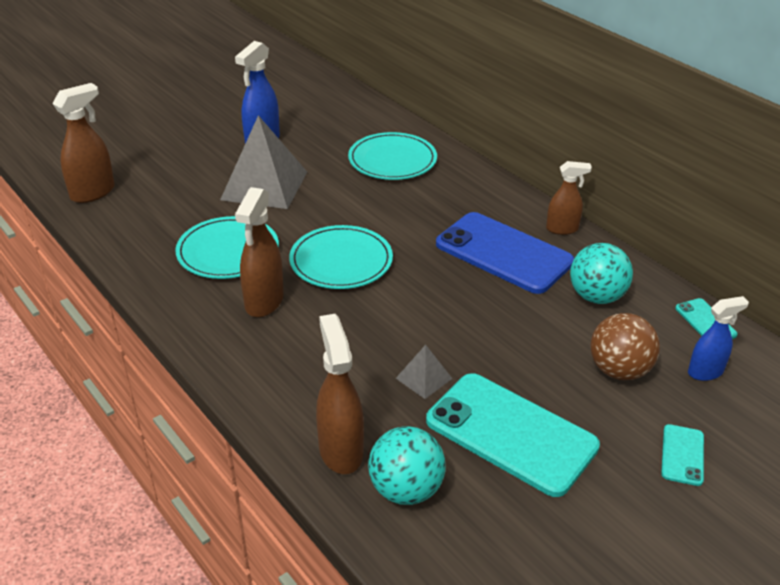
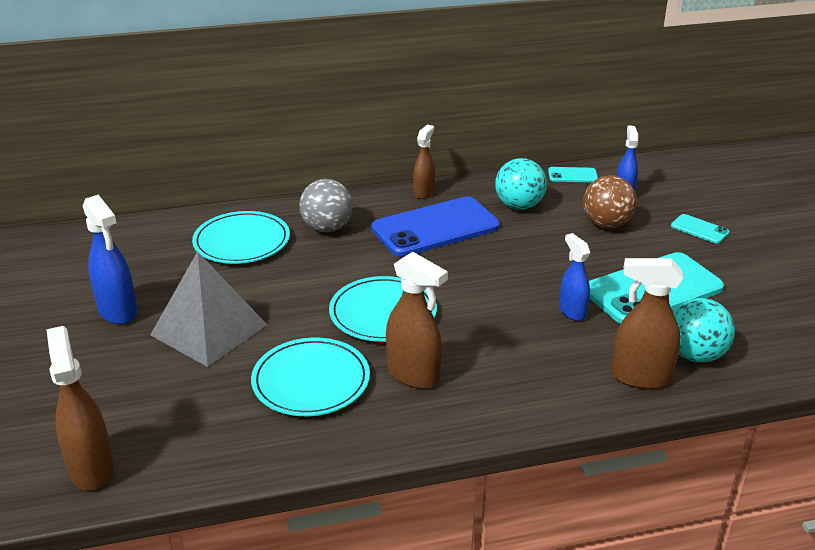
camera: 65 degrees left, 5 degrees down
(424, 378) = (572, 311): grey pyramid -> blue spray bottle
(449, 194) = (327, 228): none -> grey ball

